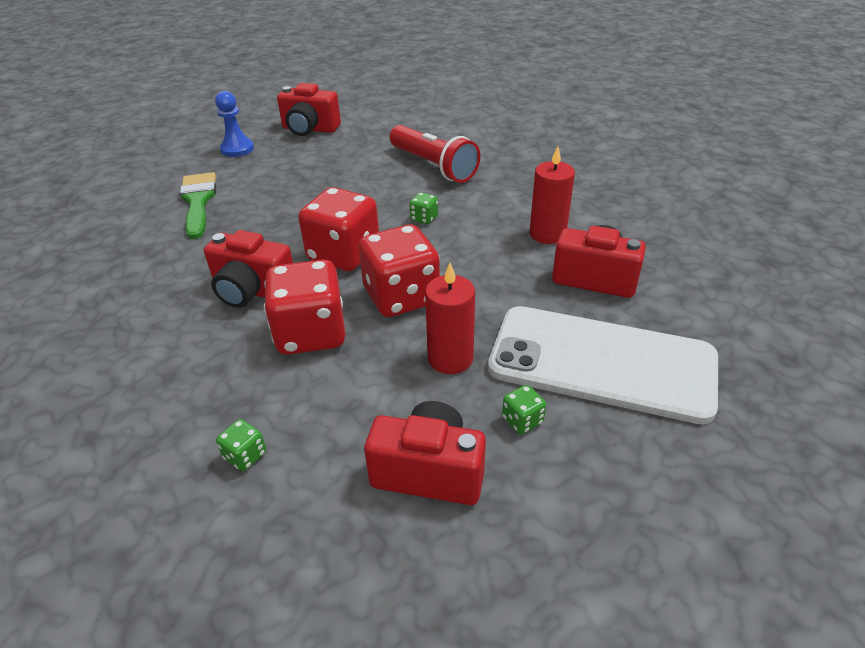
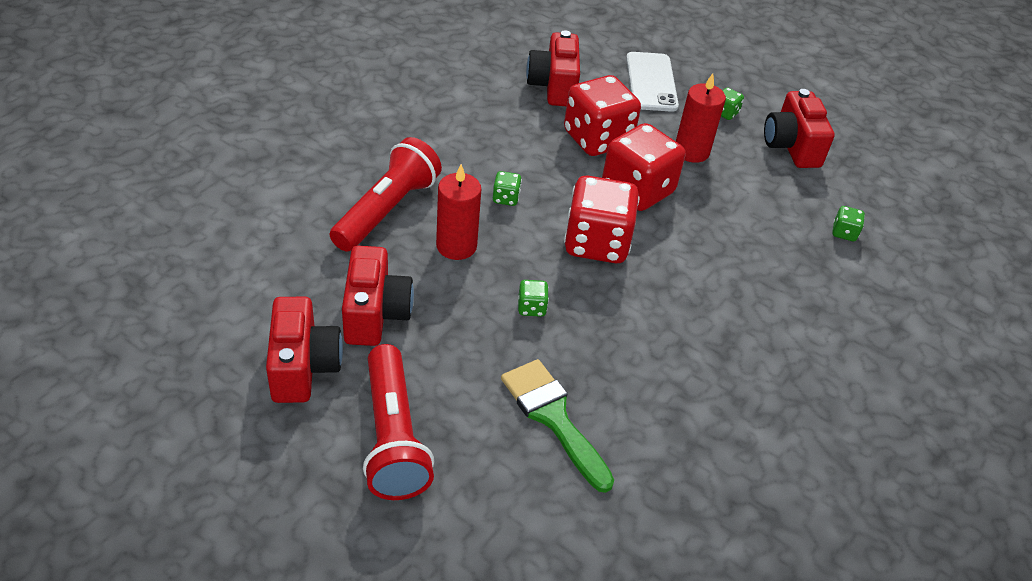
camera: 115 degrees left, 5 degrees up
(198, 201) = (553, 417): green brush -> green brush turned 90 degrees clockwise
(237, 149) = (393, 437): blue pawn -> red flashlight
(252, 291) = (686, 293): red camera -> red camera (375, 314)
(296, 209) = (531, 308): none -> green dice
(311, 333) = (714, 234): red dice -> red dice (597, 139)
(547, 234) = (499, 114): red candle -> red candle (456, 246)
(601, 363) = (651, 82): white phone -> white phone, size x0.59

